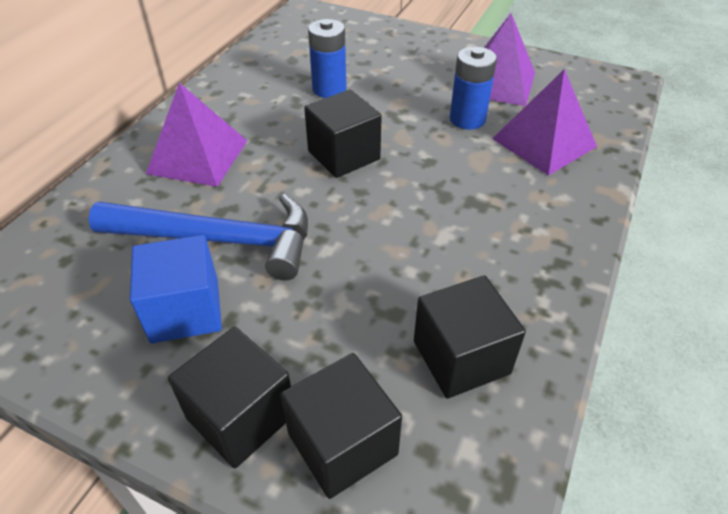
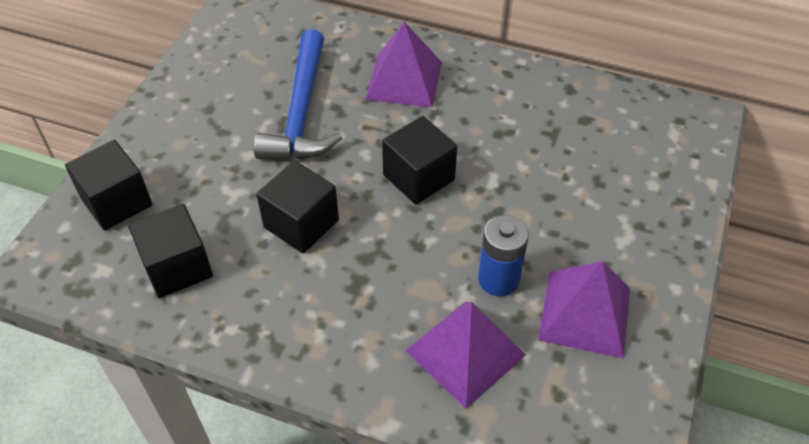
camera: 85 degrees right, 5 degrees up
(185, 310) = (231, 107): blue cube -> none
(241, 416) = (144, 150): black cube -> black cube (301, 223)
(329, 89) = (532, 156): blue battery -> none

